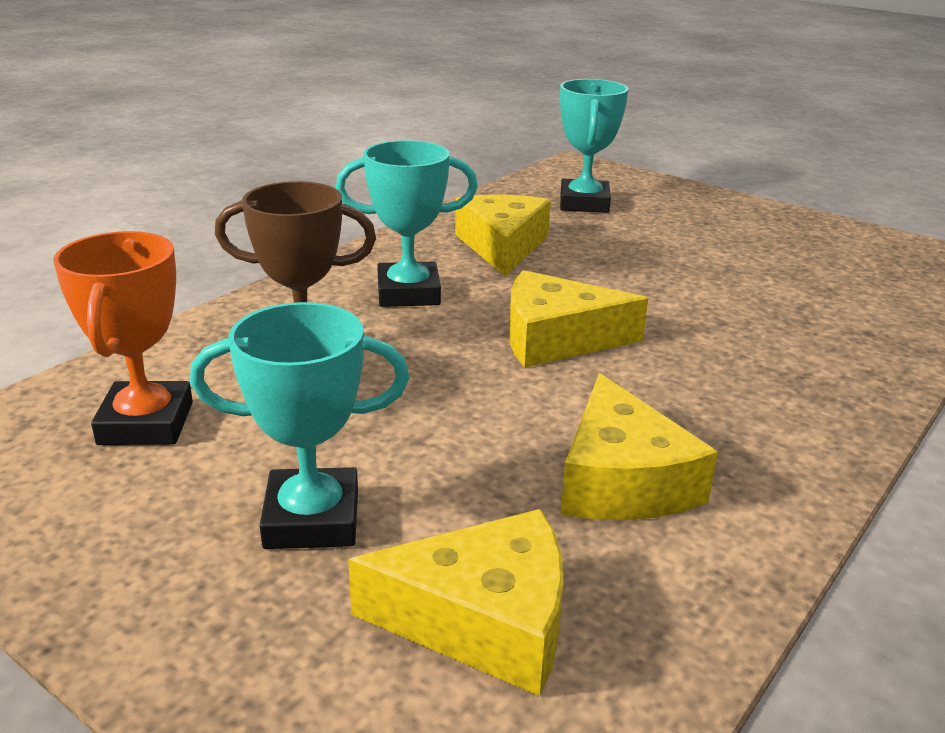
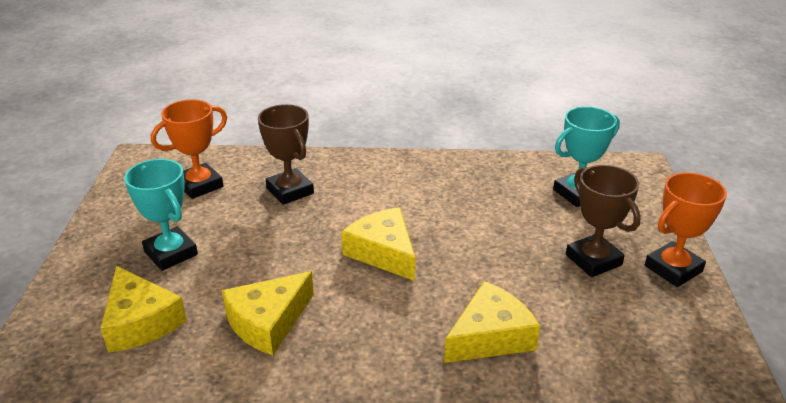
camera: 55 degrees right, 5 degrees up
(408, 293) = (379, 190): turquoise trophy -> none
(502, 246) = (472, 192): yellow cheese -> yellow cheese (490, 336)
(712, 240) = (593, 260): none -> brown trophy
(764, 216) = (673, 269): none -> orange trophy

